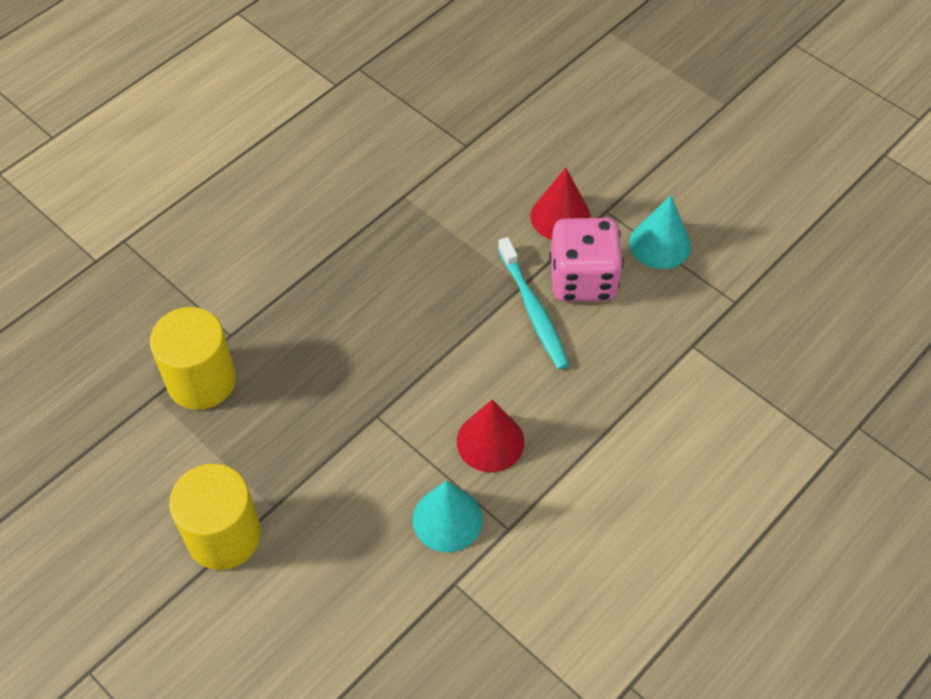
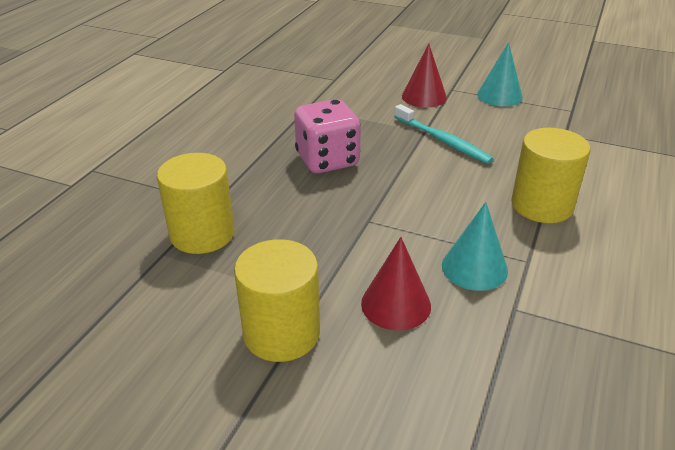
camera: 20 degrees left, 20 degrees down
(490, 441) = (470, 213): red cone -> red cone (396, 304)
(577, 455) = (541, 205): none -> yellow cylinder
(582, 279) = (464, 120): pink dice -> pink dice (327, 160)

